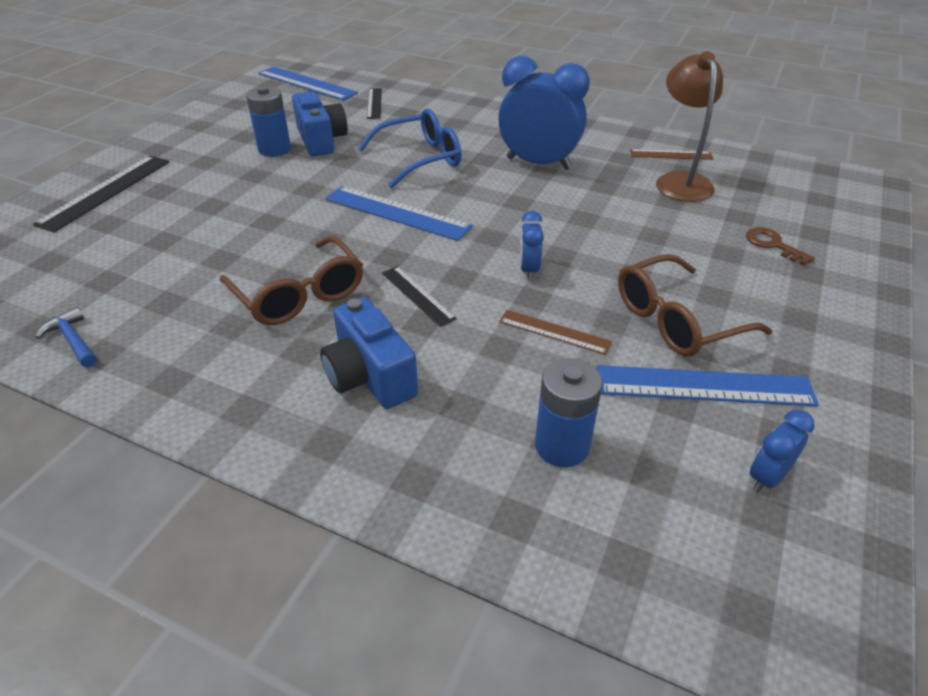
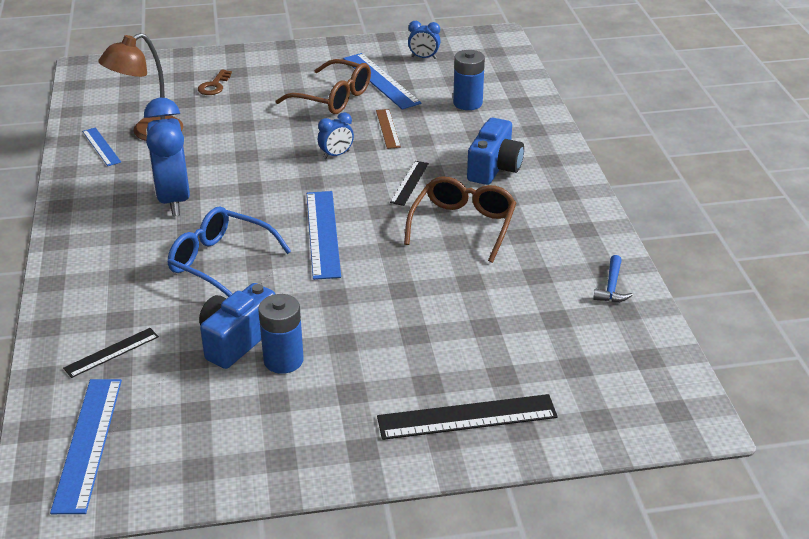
camera: 125 degrees left, 5 degrees down
(671, 154) = (101, 146): brown ruler -> blue ruler

